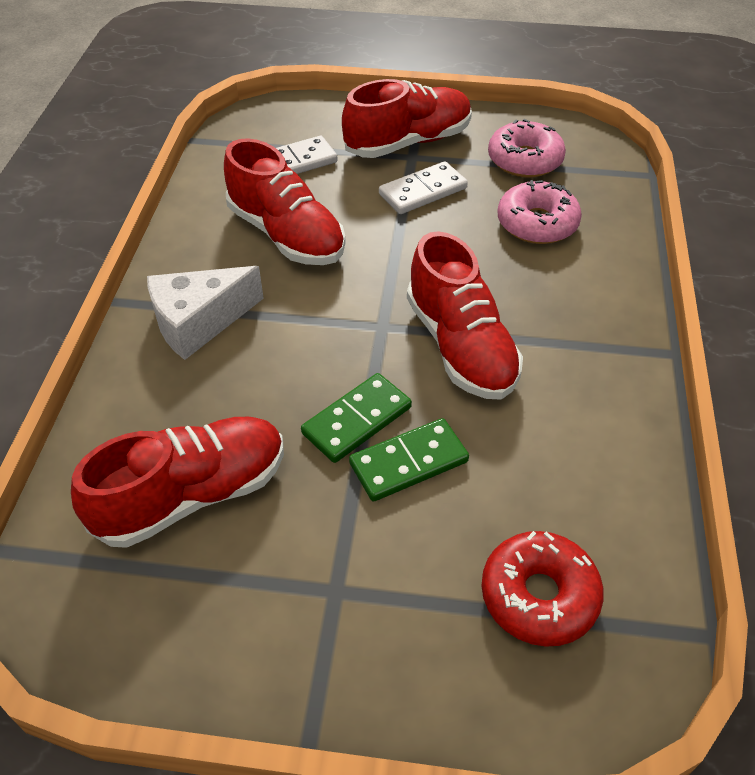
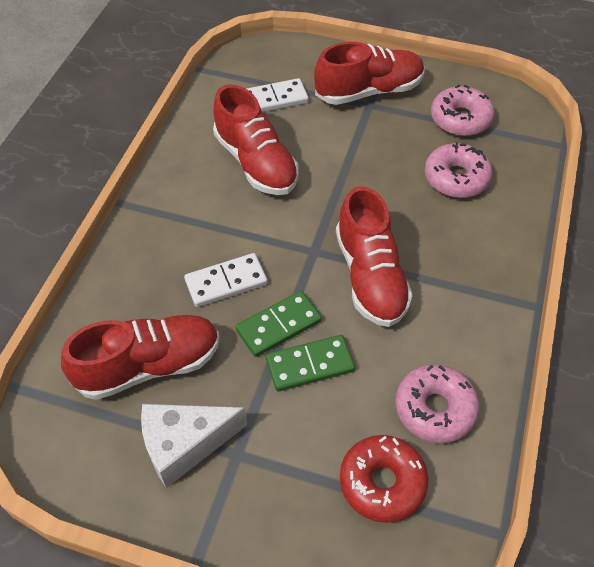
camera: 10 degrees right, 5 degrees up
(198, 322) = (176, 228): white cheese -> white cheese (184, 445)
(423, 191) = (371, 138): white domino -> white domino (226, 282)
(582, 492) = (435, 409): none -> pink donut

